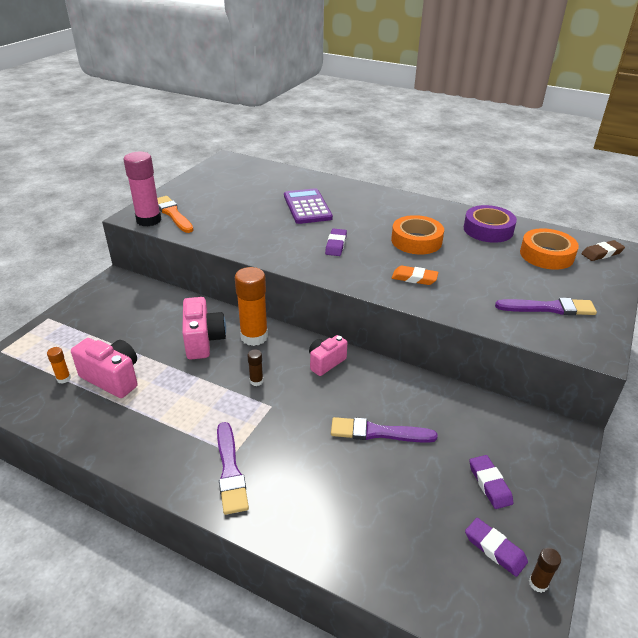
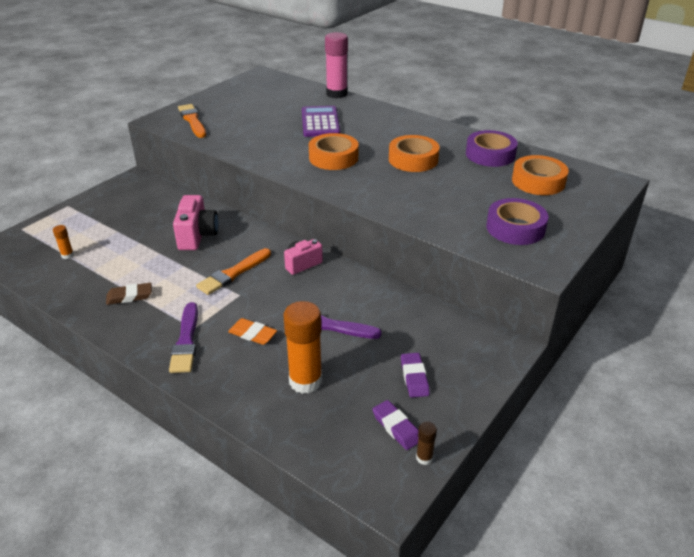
camera: 10 degrees right, 0 degrees up
(112, 378) = (108, 259): pink camera -> none
(149, 220) = (169, 124): pink glue stick -> pink glue stick (336, 94)
(254, 337) = (244, 237): orange glue stick -> orange glue stick (305, 381)
(256, 381) = (233, 273): brown glue stick -> orange brush
(336, 245) = (333, 158): purple eraser -> orange tape
(414, 278) = (395, 192): orange eraser -> orange eraser (252, 334)
(549, 308) = (515, 228): purple brush -> purple tape
(602, 253) = (597, 184): brown eraser -> brown eraser (129, 296)

